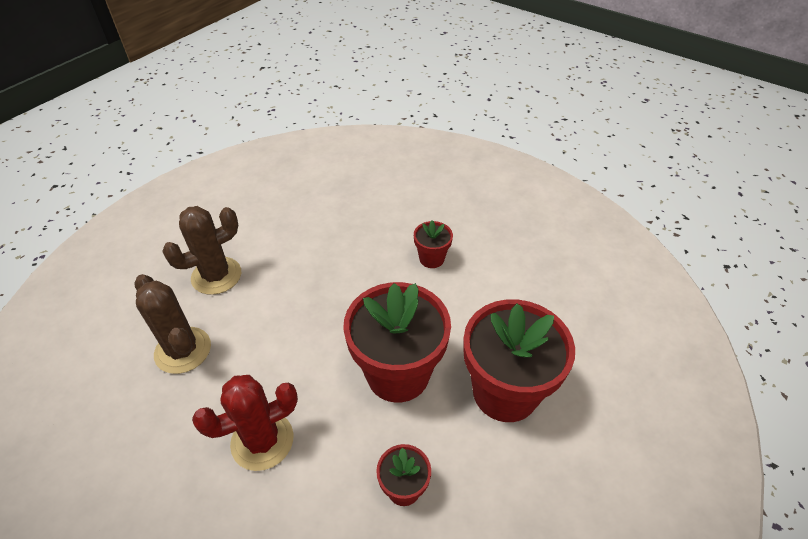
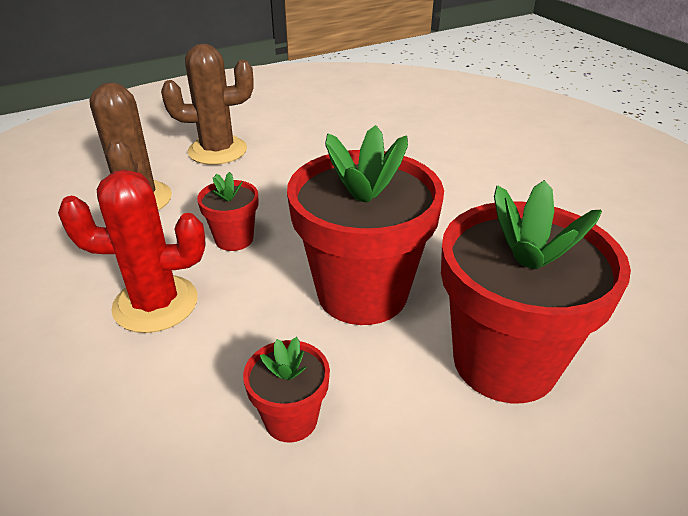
camera: 25 degrees right, 10 degrees down
(431, 258) = (475, 196): red flower pot -> red flower pot (234, 239)

